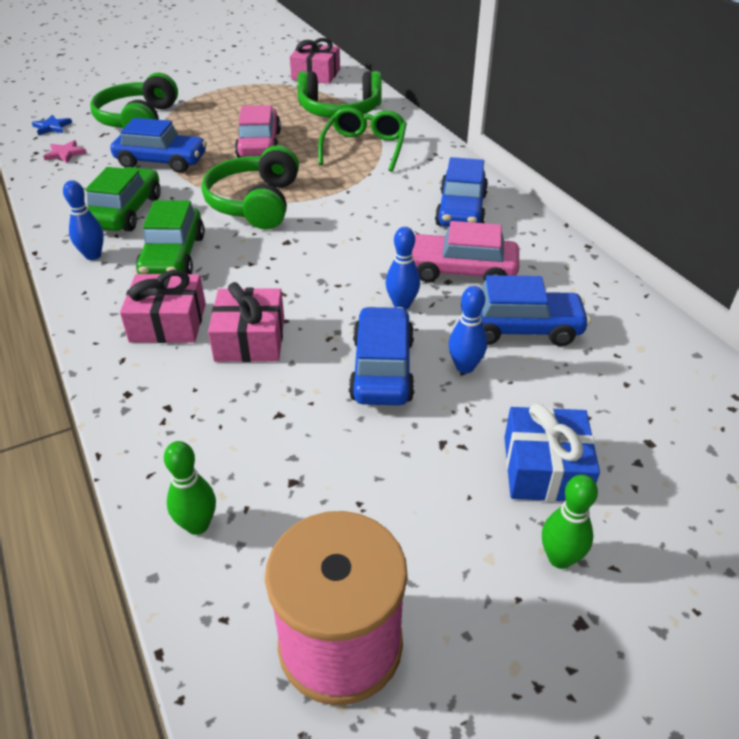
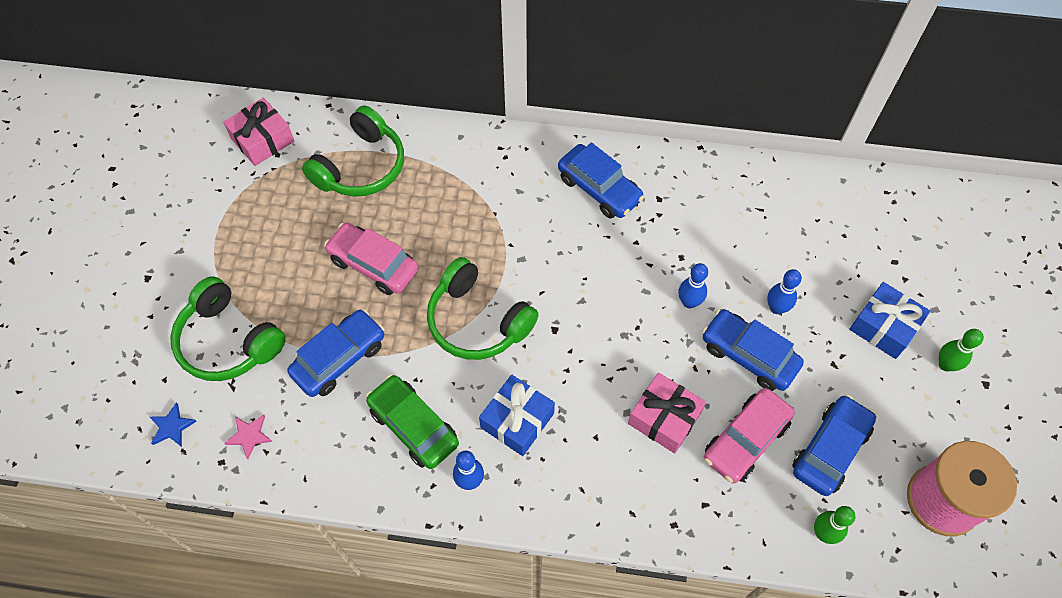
camera: 55 degrees left, 20 degrees up
(168, 322) = (607, 463): pink gift -> none
(173, 257) = (517, 420): green car -> blue gift
(364, 148) = (448, 190): green glasses -> none
(461, 271) = (675, 242): pink car -> pink car (745, 440)
(520, 328) = (760, 251): blue car -> blue car (830, 450)

